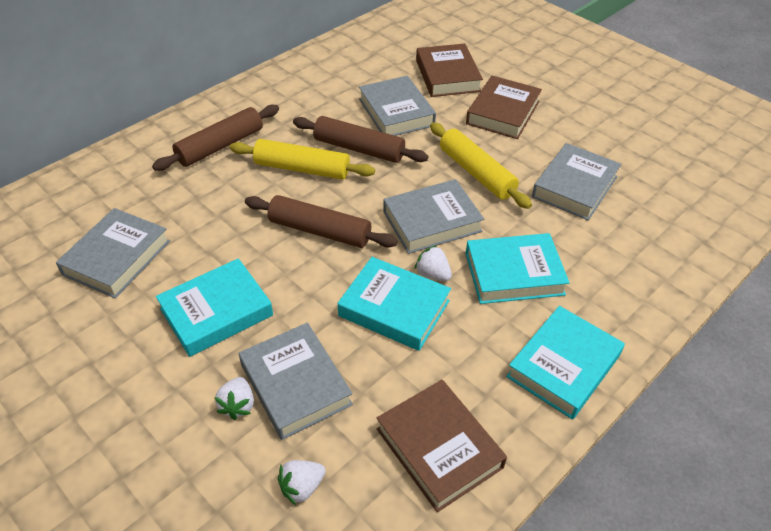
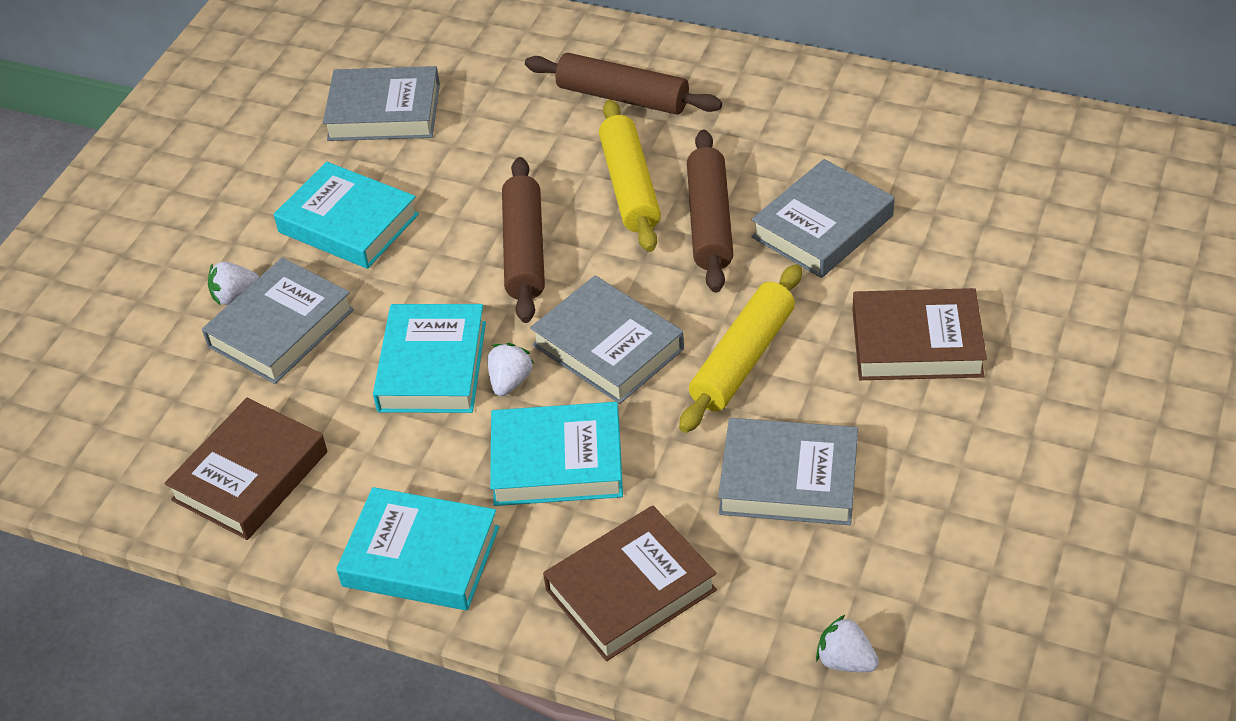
camera: 70 degrees right, 0 degrees up
(302, 487) = (160, 385): white strawberry -> white strawberry (845, 661)
(447, 76) = (965, 248): brown book -> brown book (630, 590)
(514, 274) = (557, 462): turquoise book -> turquoise book turned 60 degrees counterclockwise

